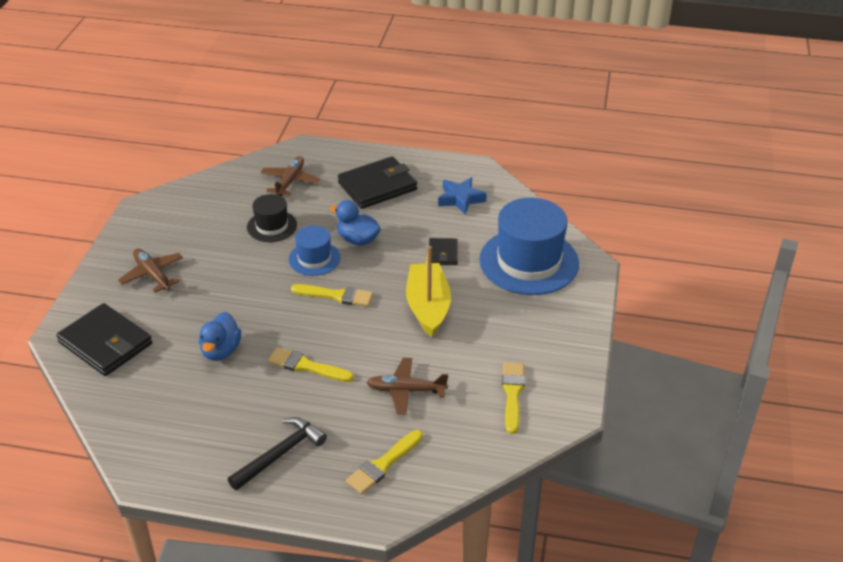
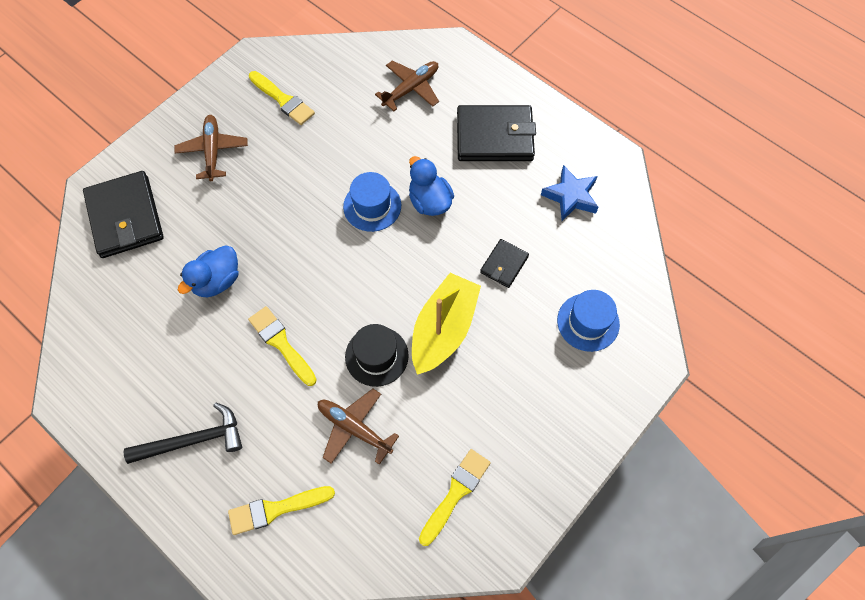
camera: 30 degrees right, 25 degrees up
(272, 226) = (357, 141): black hat -> black hat (376, 356)
(336, 296) = (363, 266): yellow brush -> yellow brush (283, 100)
(529, 261) = (588, 322): blue hat -> blue hat, size x0.52

